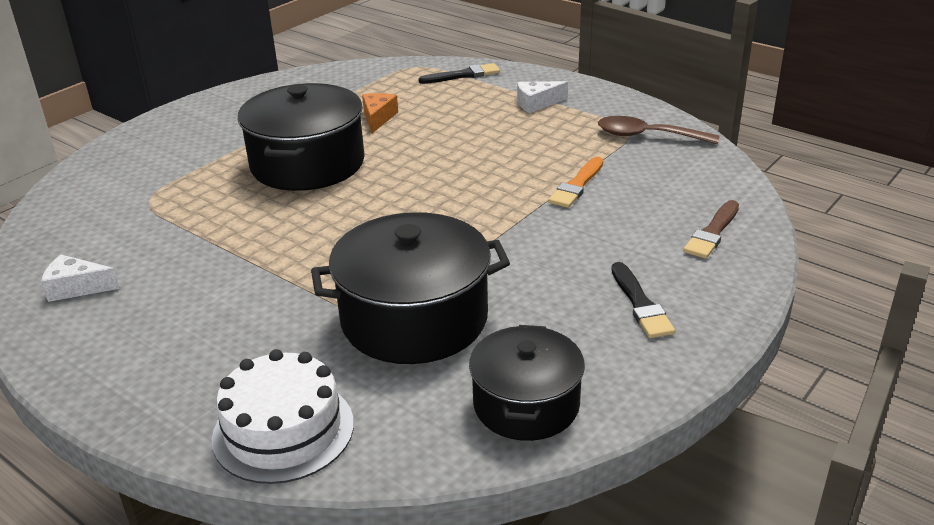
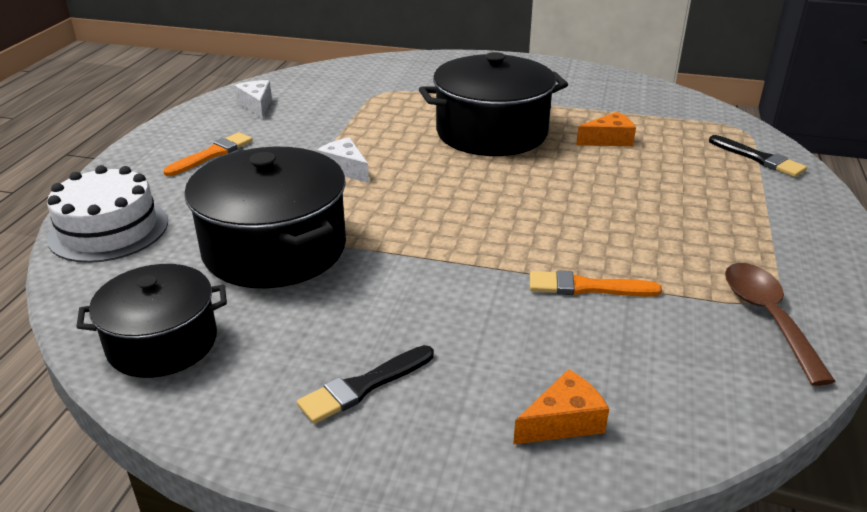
camera: 65 degrees right, 0 degrees up
(172, 336) = (212, 154): none -> orange brush
(537, 104) = (752, 218): white cheese -> white cheese (345, 169)
(712, 233) = (563, 421): brown brush -> orange cheese

